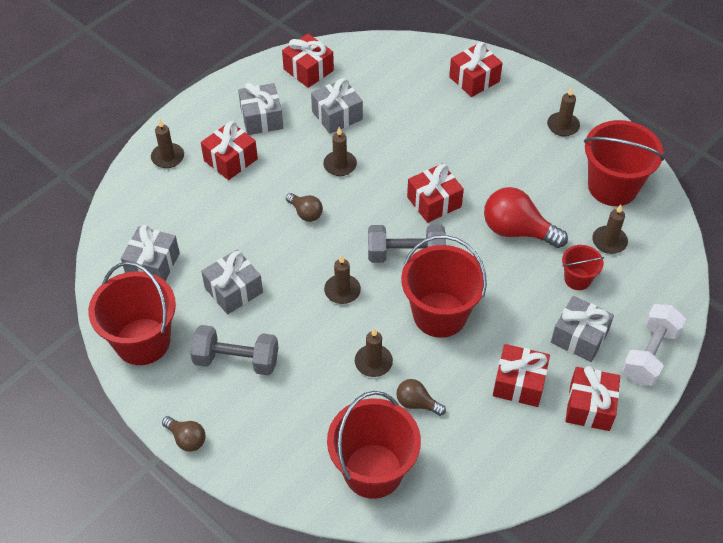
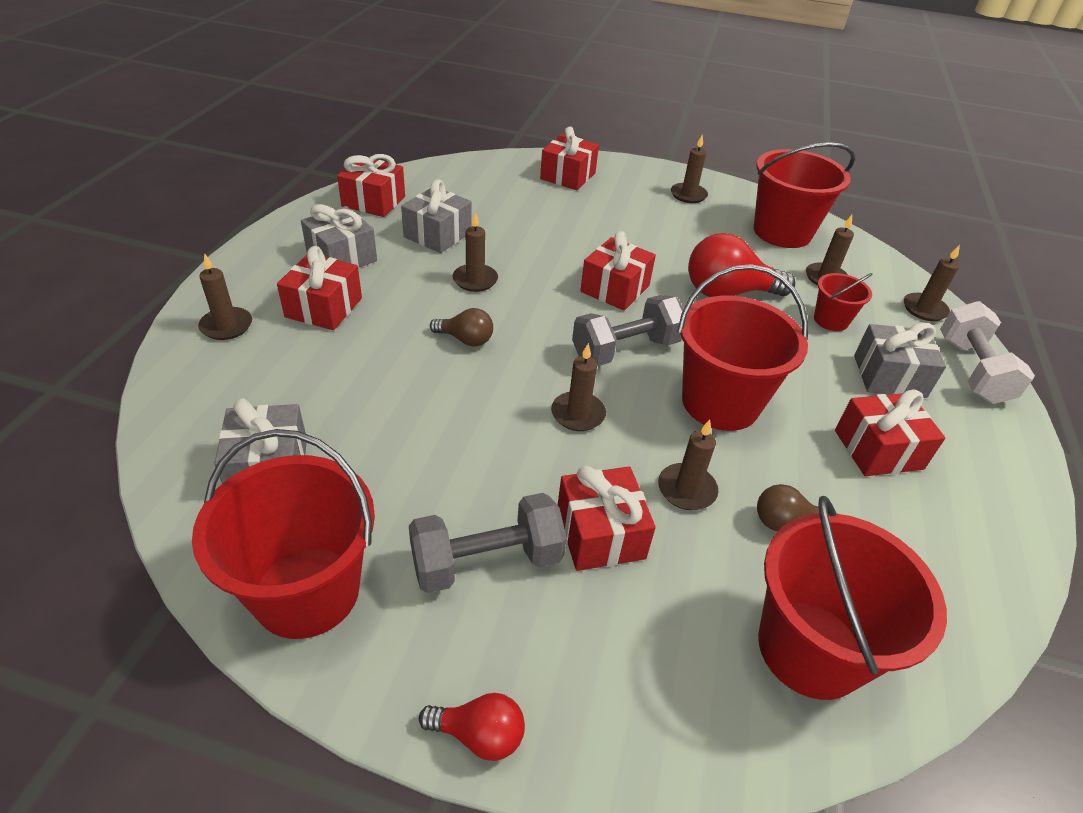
camera: 30 degrees left, 10 degrees down
(186, 439) = (479, 735): brown light bulb -> red light bulb
(233, 290) = (422, 462): grey gift -> none
(590, 406) = (974, 447): red gift -> red gift (600, 533)
(665, 294) = (924, 309): none -> brown candle

